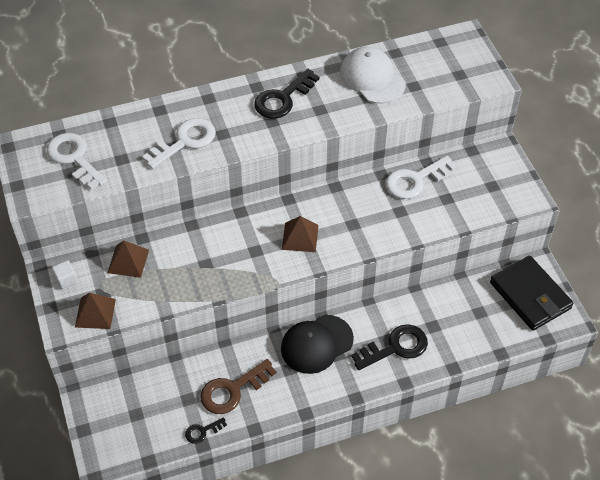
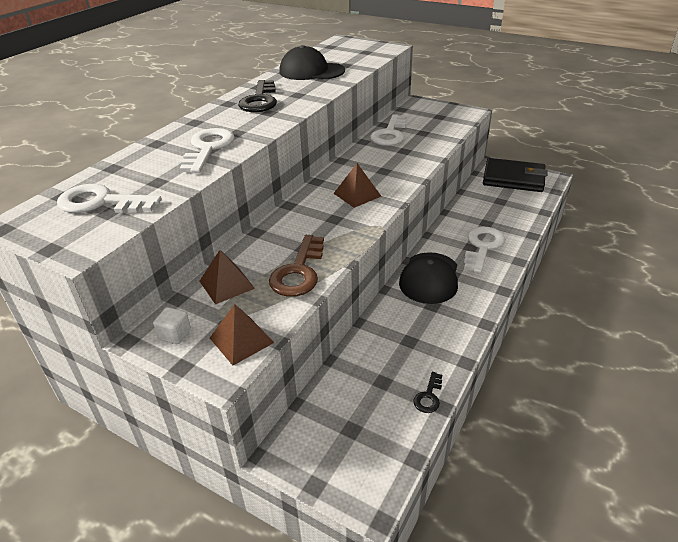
camera: 40 degrees left, 15 degrees down
(232, 390) = (410, 348): brown key -> brown key (298, 272)
(372, 78) = (311, 71): white cap -> black cap
(395, 347) = (482, 247): black key -> white key

